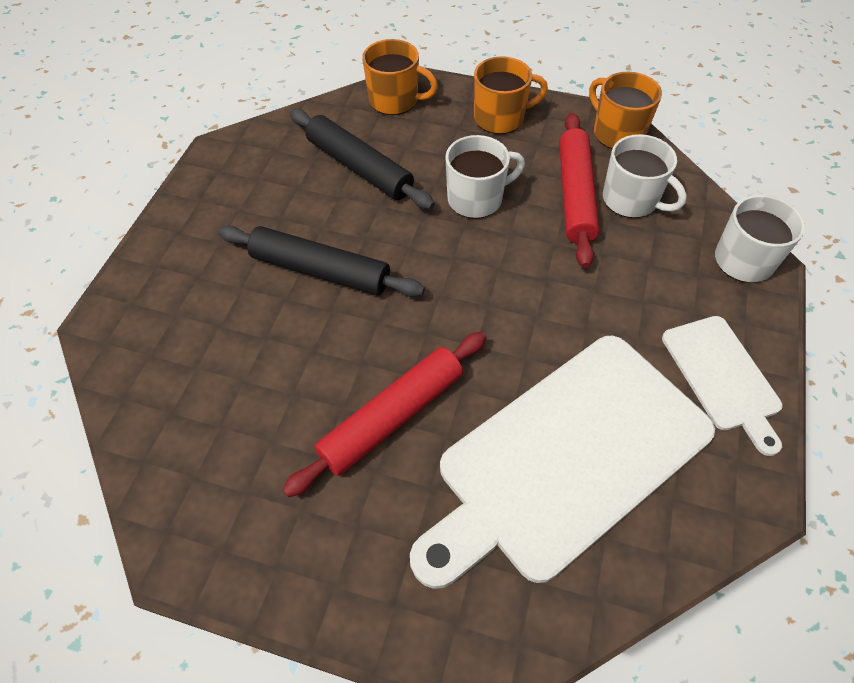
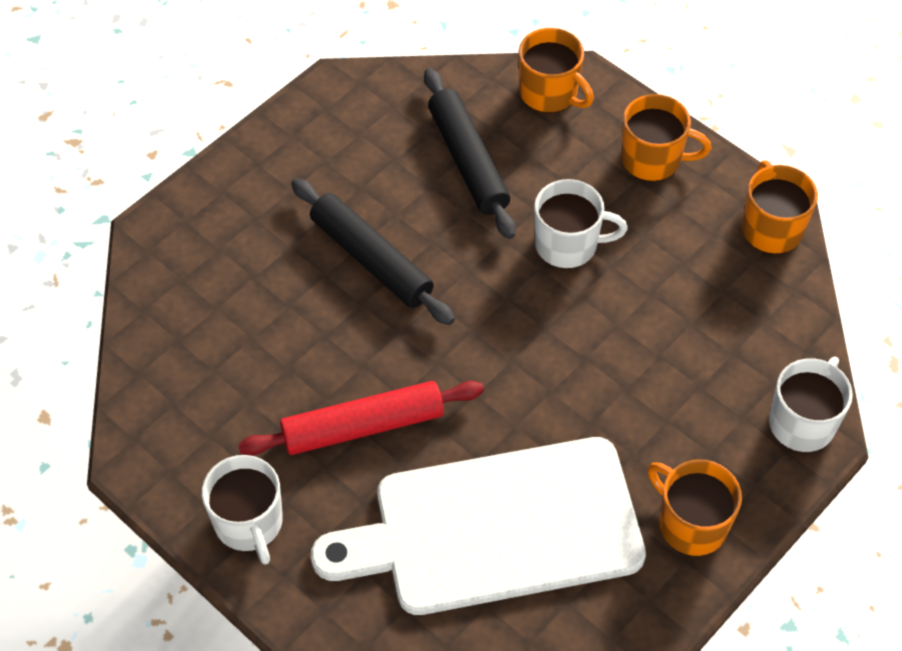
camera: 25 degrees right, 0 degrees up
(575, 195) = (674, 281): red rolling pin -> none
(631, 200) = (731, 311): white mug -> white mug (249, 523)
(722, 377) = (691, 524): white cutting board -> orange mug

